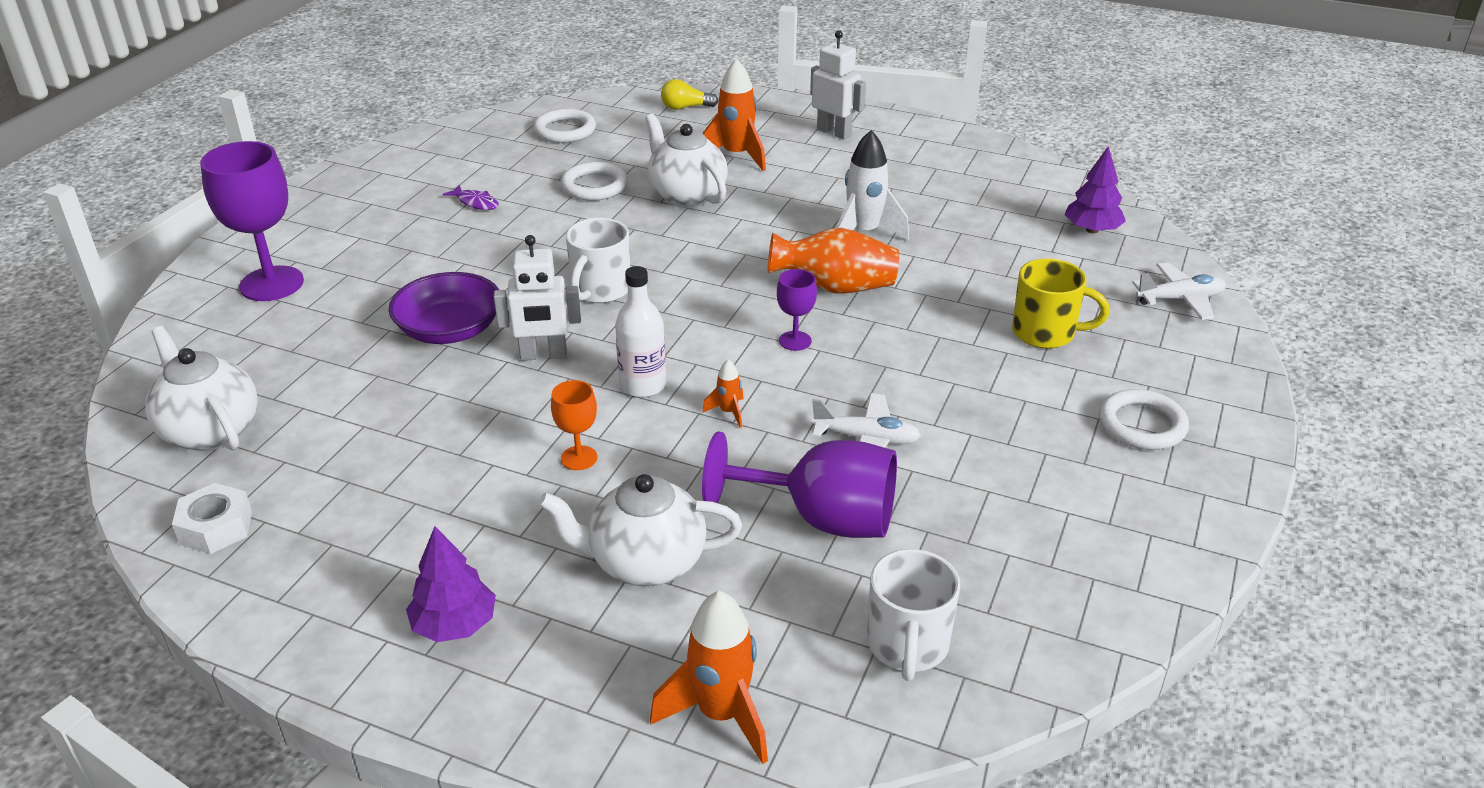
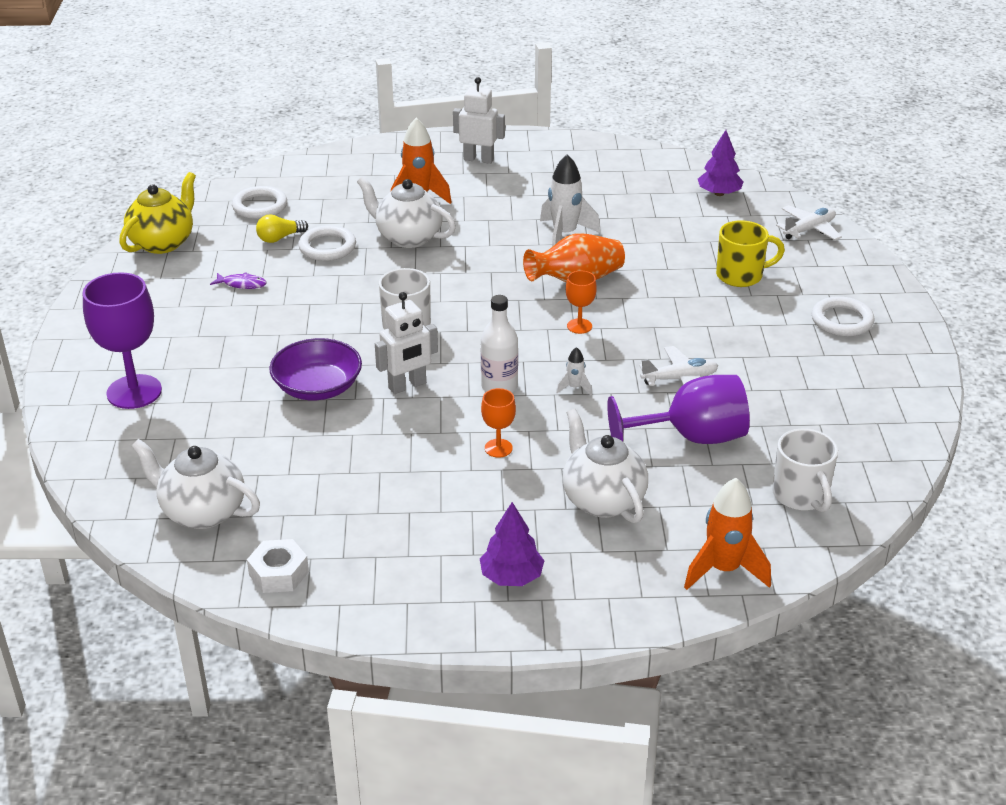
camera: 25 degrees left, 0 degrees up
(441, 144) = (163, 242): none -> yellow teapot
(645, 563) = (602, 500): white teapot -> white teapot turned 90 degrees clockwise
(685, 107) = (343, 164): yellow light bulb -> yellow light bulb (279, 238)
(728, 412) = (574, 388): orange rocket -> white rocket
(795, 341) = (579, 326): purple goblet -> orange goblet

